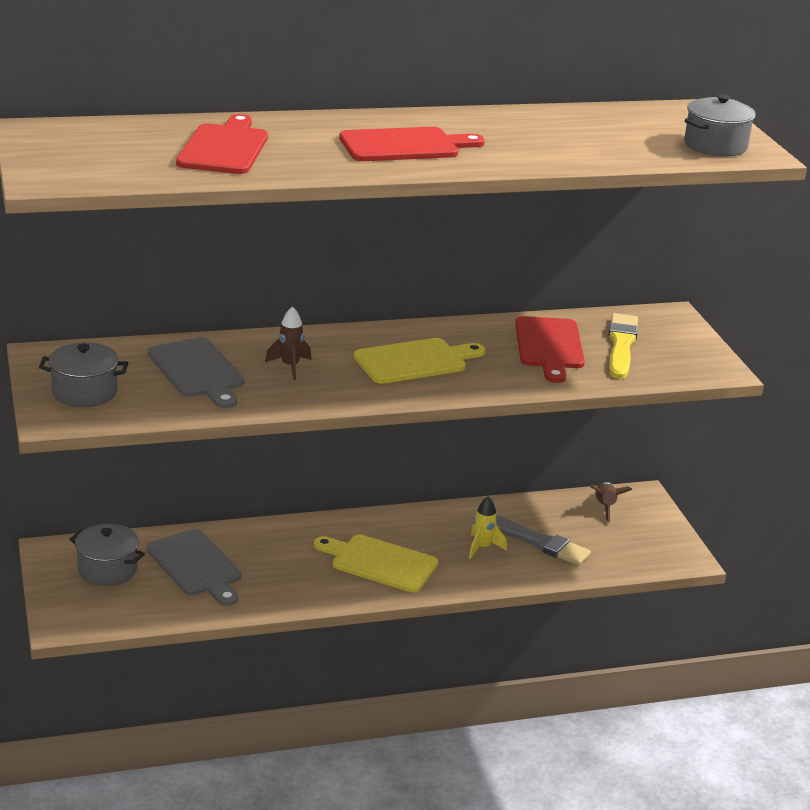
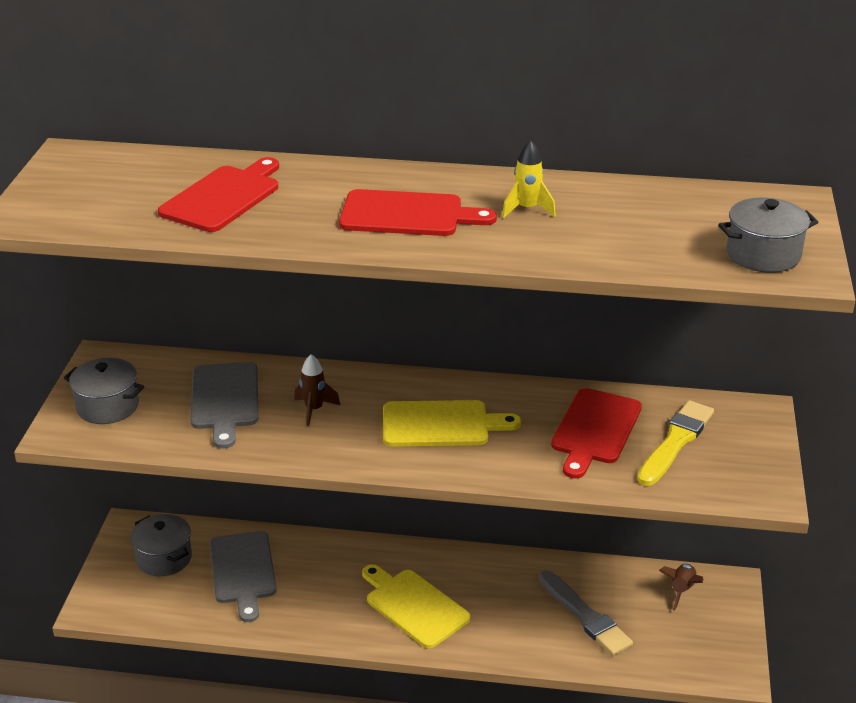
camera: 25 degrees right, 5 degrees up
(482, 547) = (525, 611): yellow rocket -> yellow rocket (527, 209)

